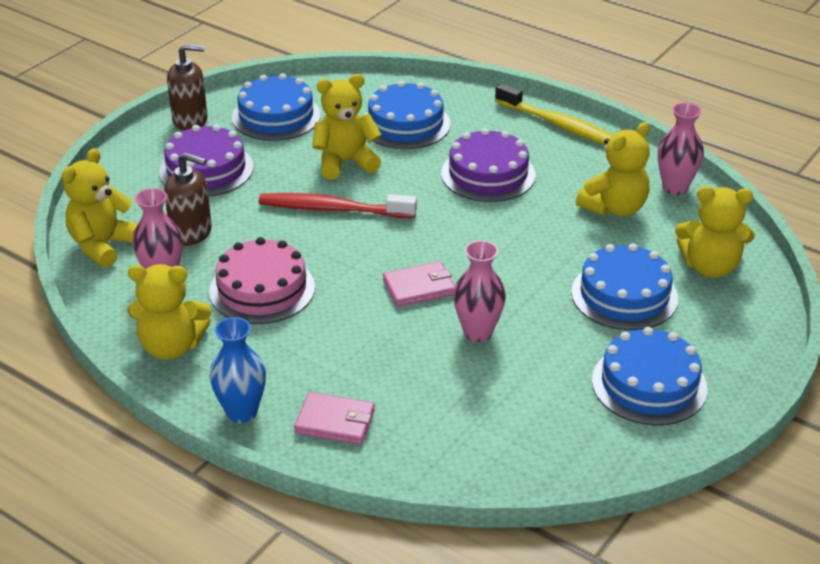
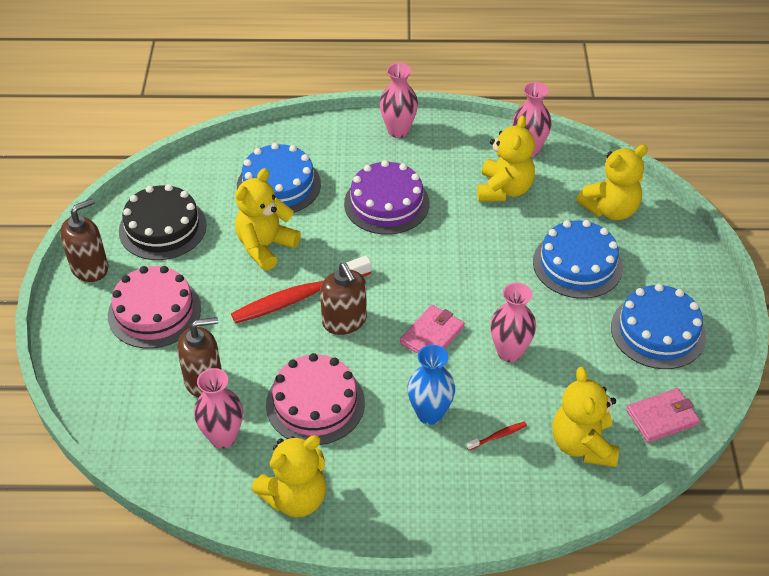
camera: 35 degrees left, 10 degrees up
(103, 245) = (139, 434): yellow teddy bear -> yellow teddy bear (582, 444)
(206, 169) = (154, 311): purple cake -> pink cake
(242, 412) = (408, 523): blue vase -> blue vase (430, 414)
(276, 116) = (162, 228): blue cake -> black cake
(335, 422) = (483, 489): pink wallet -> pink wallet (662, 417)
(353, 243) = (344, 321): none -> brown soap dispenser
(394, 389) = (498, 436): none -> red toothbrush
(560, 125) = (398, 131): yellow toothbrush -> pink vase

